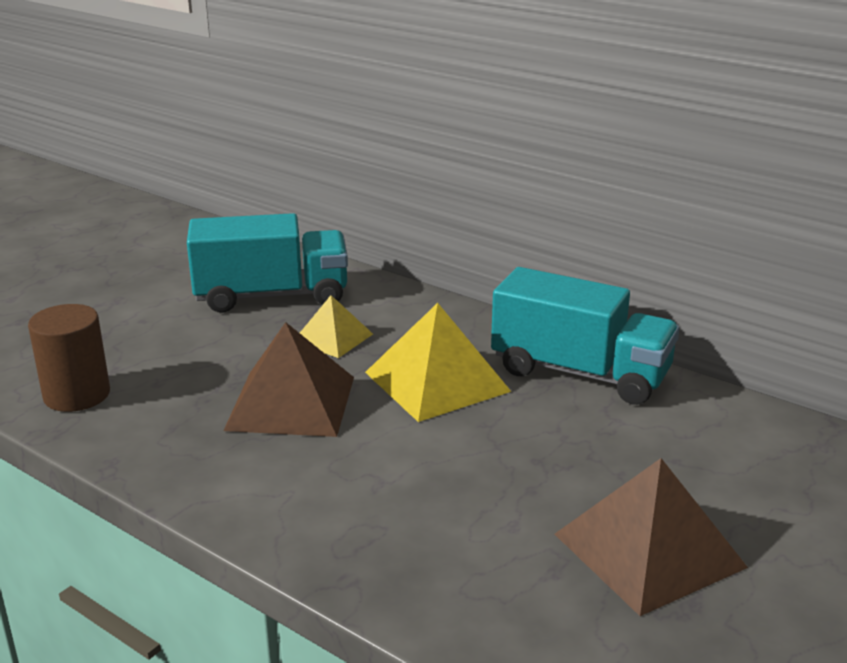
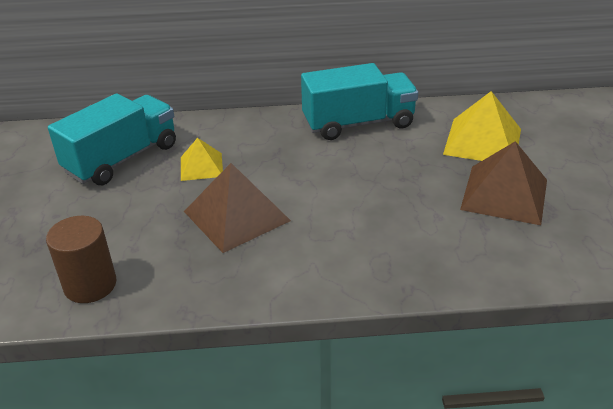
camera: 40 degrees left, 10 degrees up
(437, 381) = (297, 163): yellow pyramid -> yellow pyramid (483, 141)

